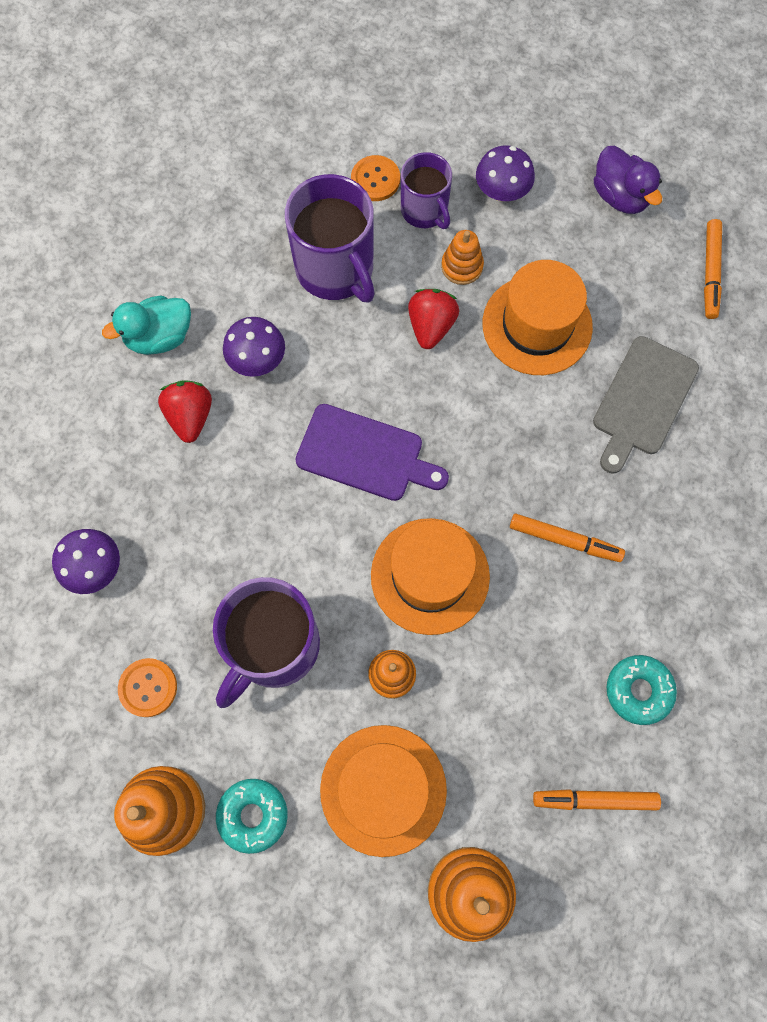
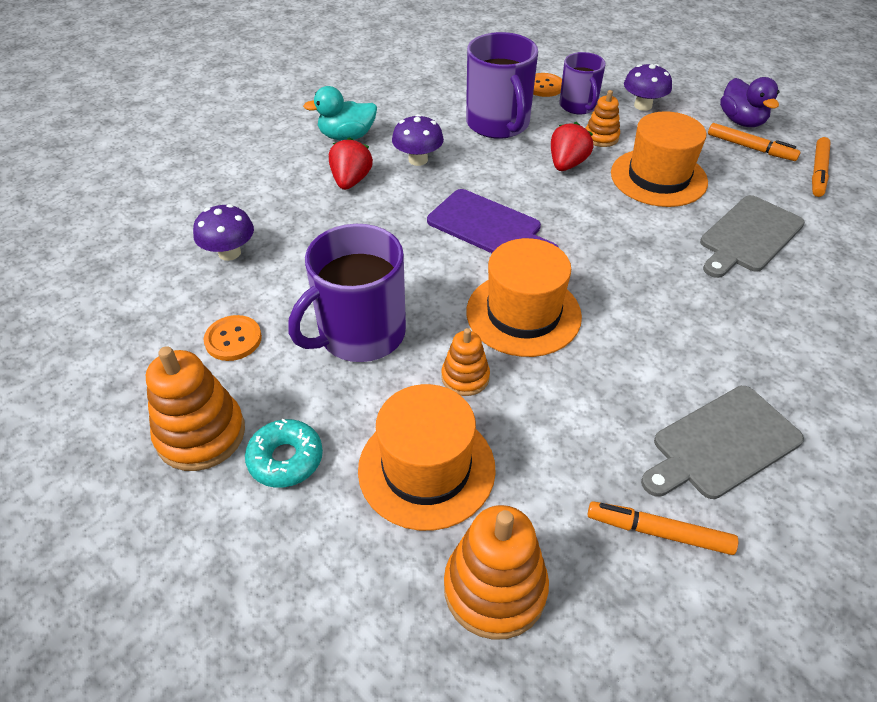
camera: 15 degrees right, 25 degrees down
(565, 540) = (660, 314): orange marker -> orange marker (750, 148)
(638, 690) = (722, 444): turquoise donut -> grey cutting board

